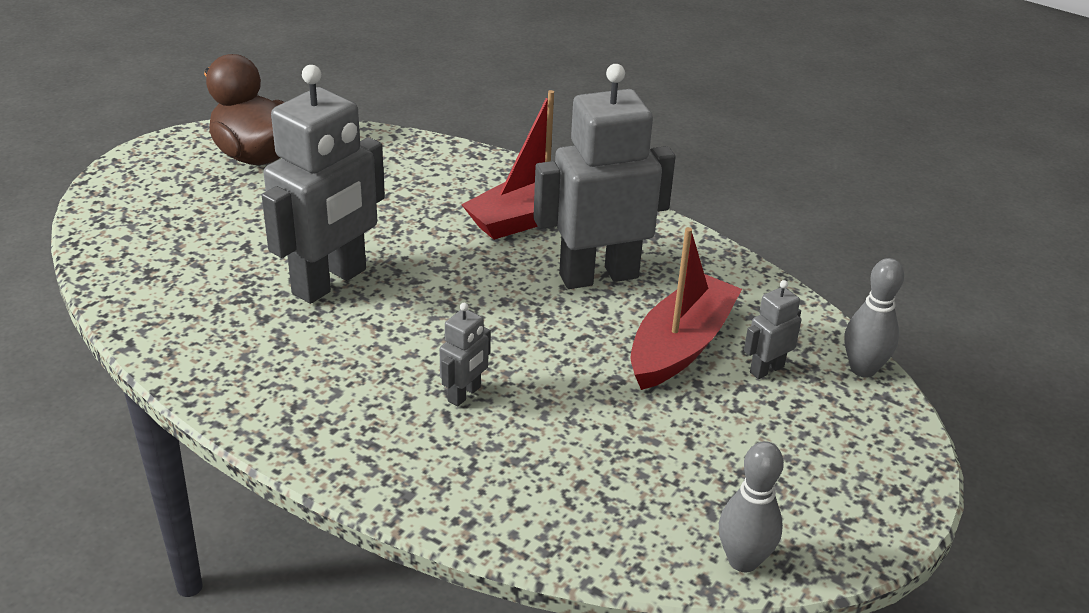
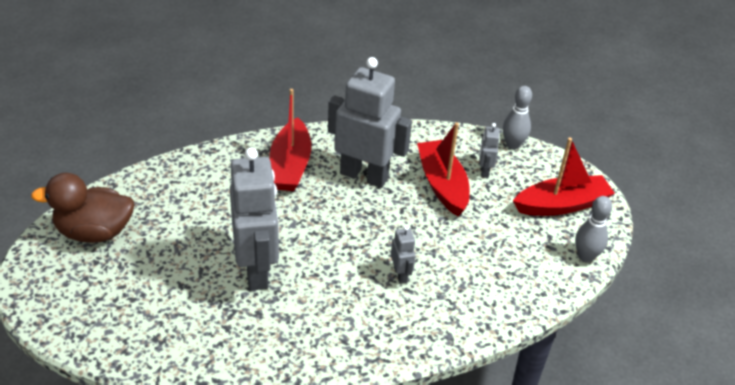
camera: 50 degrees left, 5 degrees up
(598, 276) = (364, 176): grey robot -> grey robot turned 90 degrees clockwise
(815, 479) = (561, 205): none -> red boat

